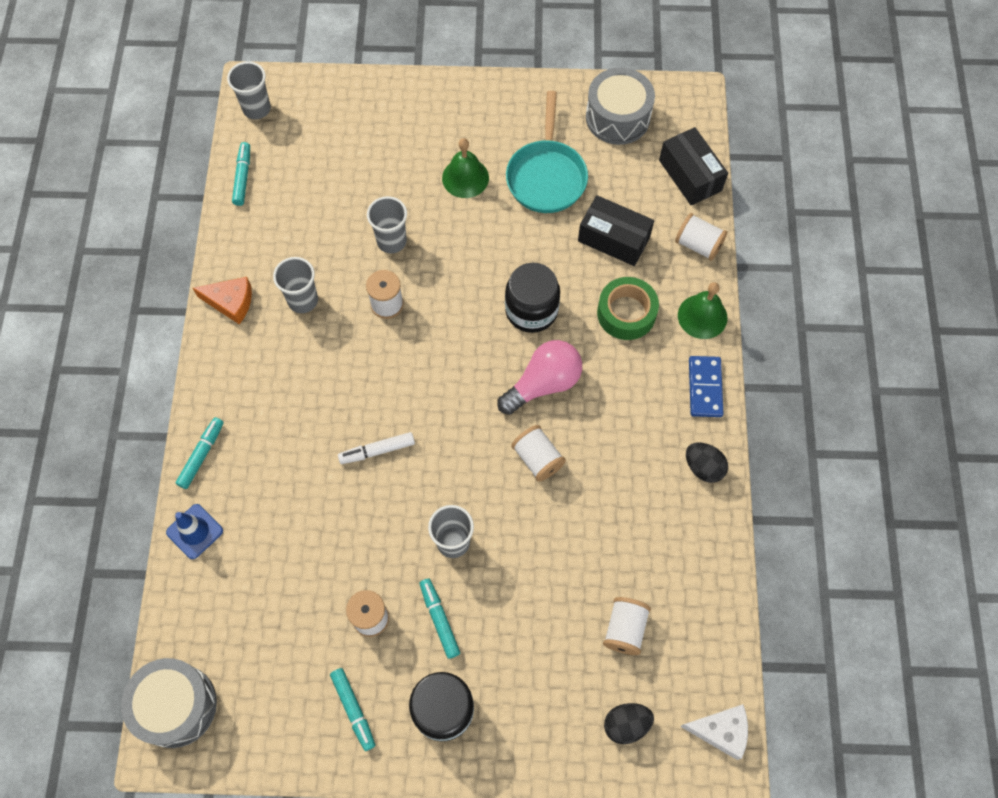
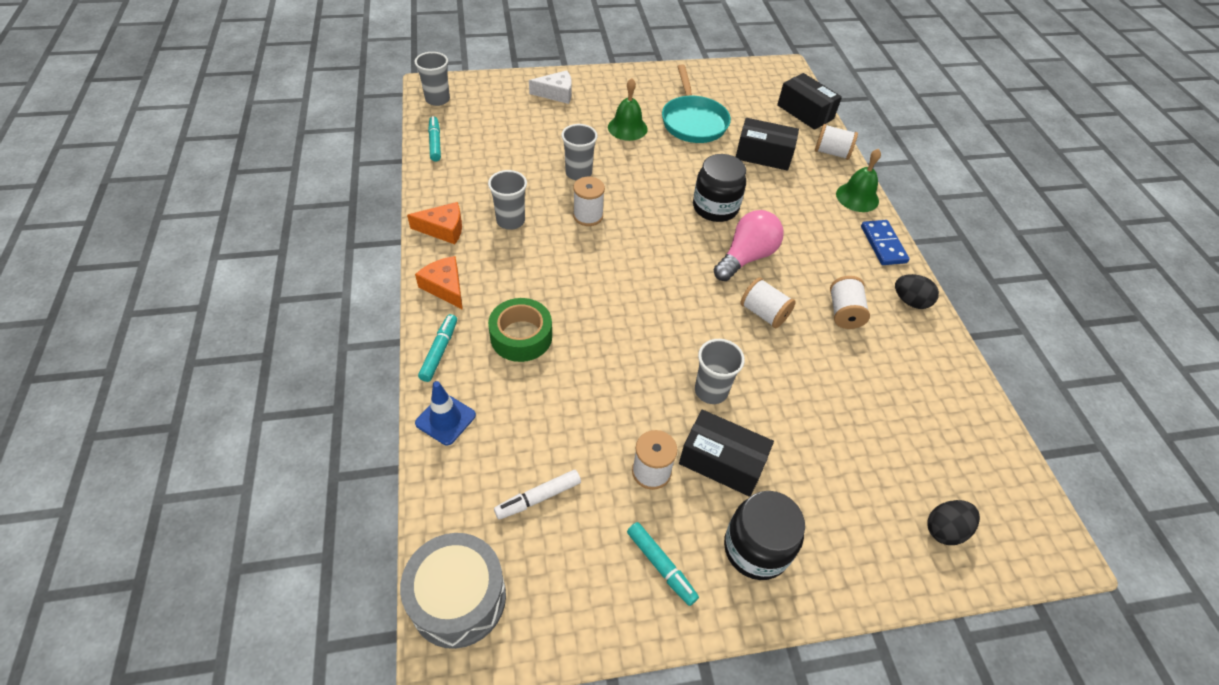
camera: 15 degrees left, 15 degrees down
(220, 378) = (445, 287): none -> orange cheese
(377, 450) = (613, 325): white marker -> white marker (538, 498)
(439, 619) = (722, 461): turquoise marker -> black box
(617, 117) = (734, 83): grey drum -> none
(624, 629) = (903, 442): white spool -> white spool (844, 313)
(626, 313) = (795, 201): green tape -> green tape (521, 336)
(720, 731) = (1036, 519): white cheese -> white cheese (556, 93)

